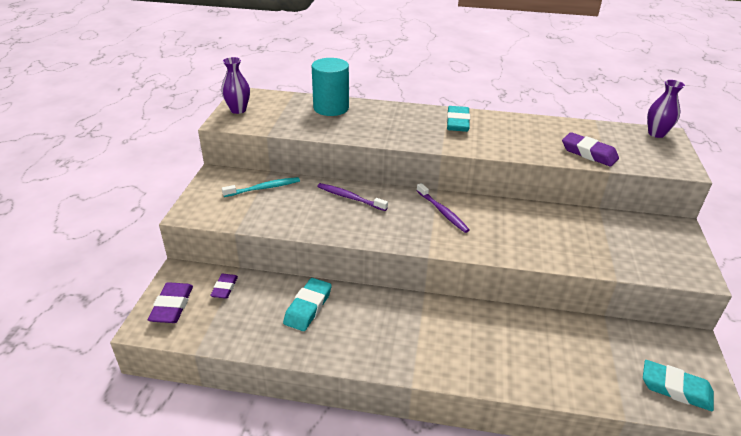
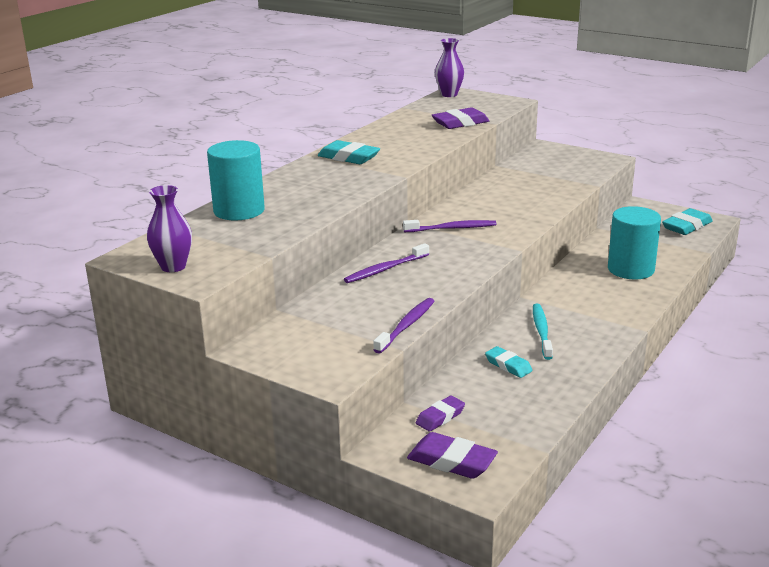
camera: 65 degrees left, 10 degrees down
(224, 288) = (440, 417): purple eraser -> purple eraser turned 75 degrees counterclockwise
(263, 188) = (317, 318): turquoise toothbrush -> turquoise toothbrush (541, 331)
(268, 226) = (406, 326): none -> purple toothbrush
(308, 307) = (508, 365): turquoise eraser -> turquoise eraser, size x0.64
(529, 356) = (631, 269): none -> turquoise cylinder

